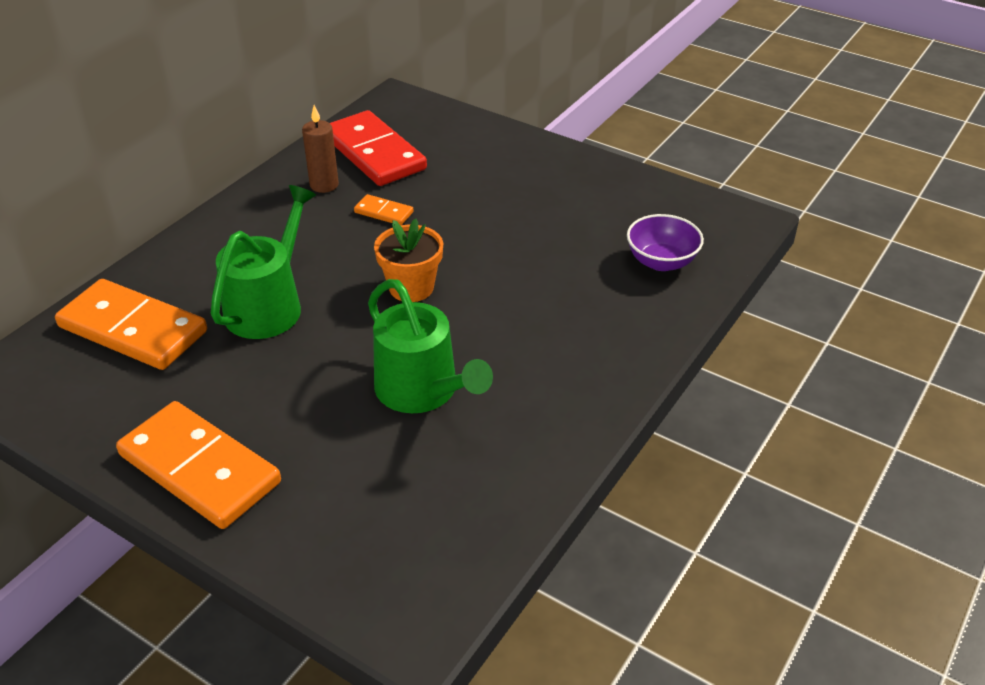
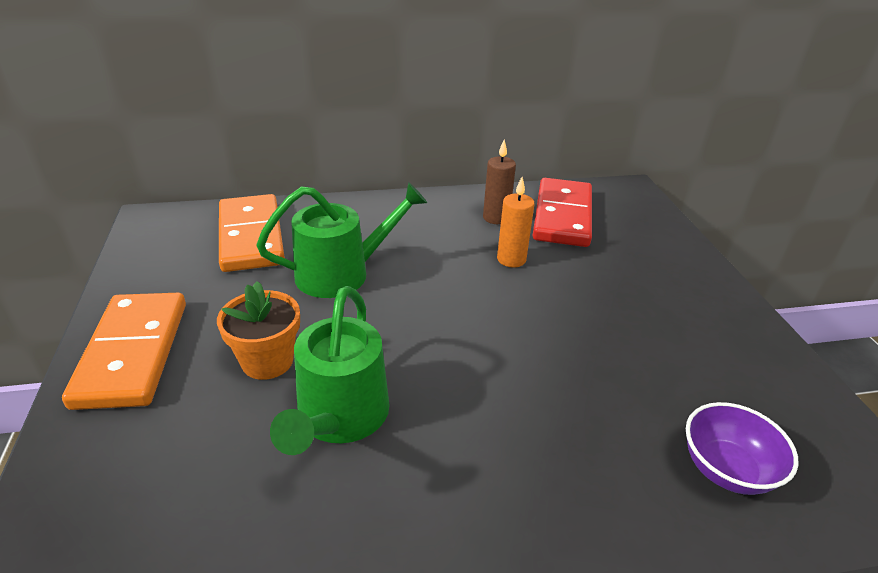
camera: 45 degrees right, 5 degrees down
(383, 212) = (511, 259): orange domino -> orange candle
(411, 287) = (452, 327): orange flower pot -> orange flower pot (267, 361)

